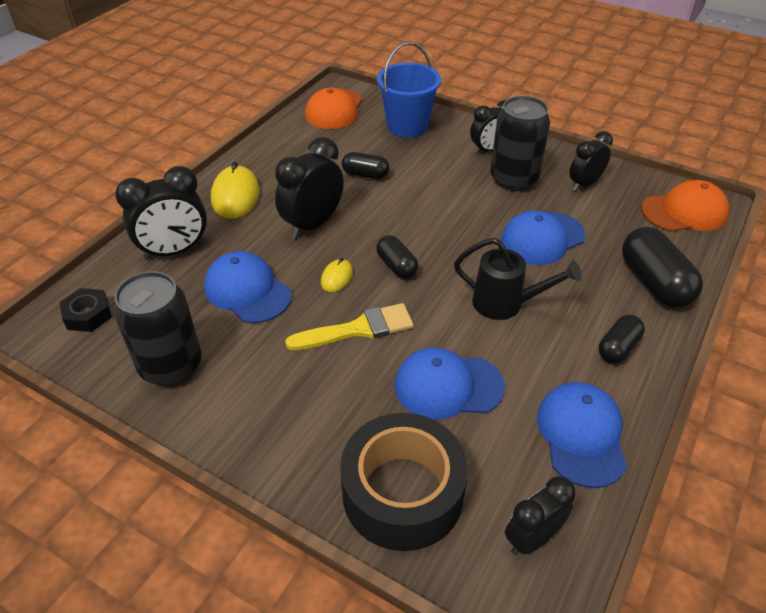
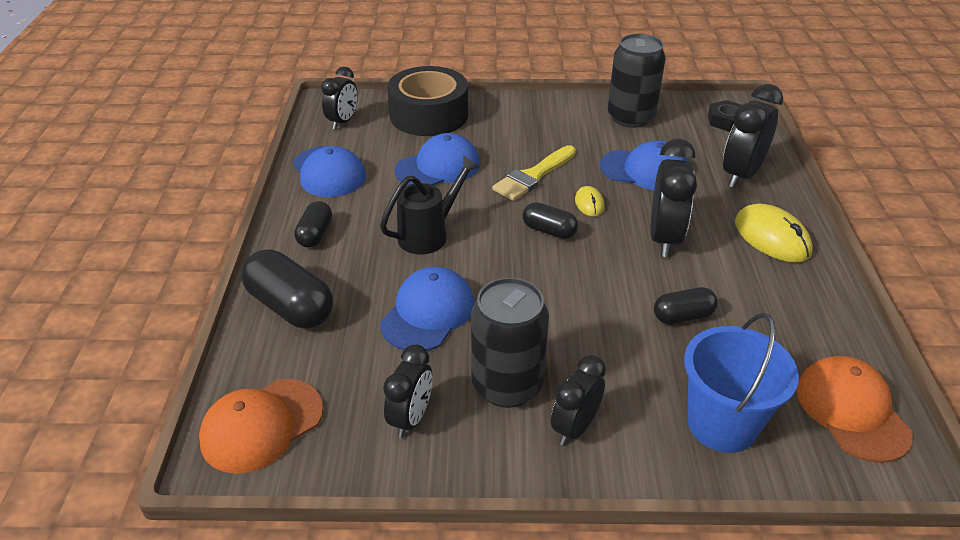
camera: 150 degrees right, 5 degrees down
(505, 304) = (429, 234): black watering can -> black watering can turned 150 degrees clockwise

